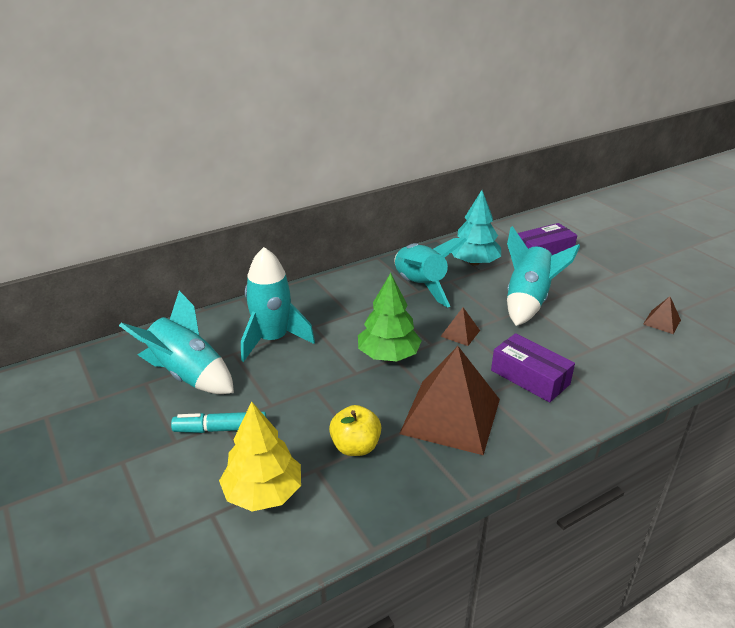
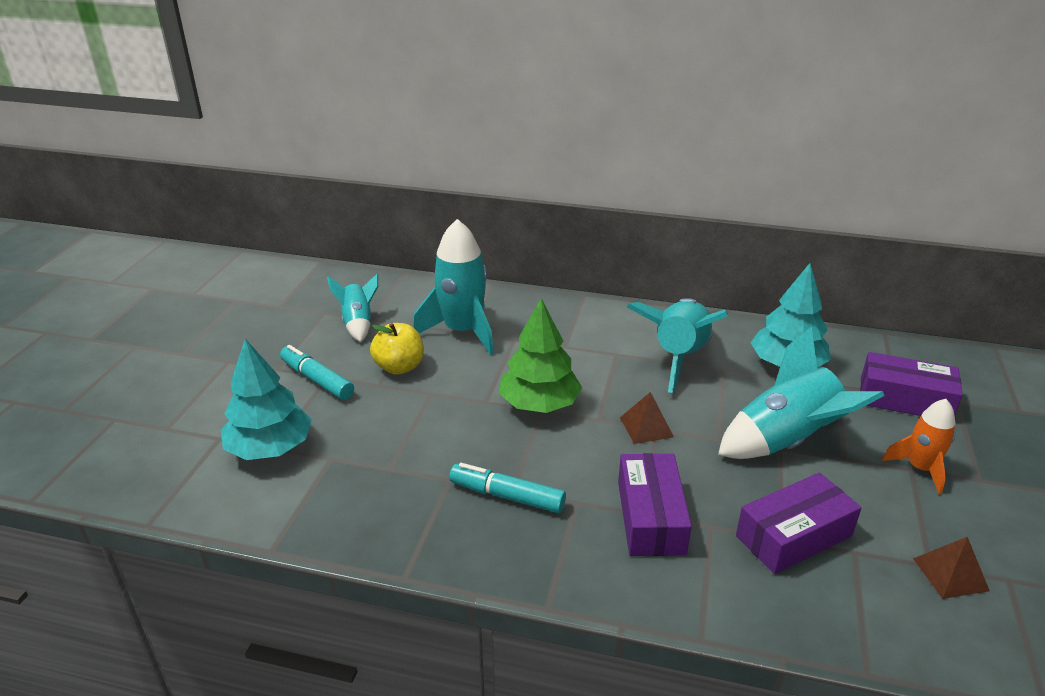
camera: 45 degrees right, 0 degrees up
(187, 375) = (358, 324): turquoise rocket -> turquoise rocket, size x0.58
(263, 493) = (270, 448): yellow tree -> turquoise tree
(355, 447) = (385, 463): yellow apple -> yellow apple (399, 367)
(451, 416) = (507, 496): brown pyramid -> turquoise marker
(592, 282) = (920, 469): none -> orange rocket
(593, 344) = (793, 536): none -> purple box

